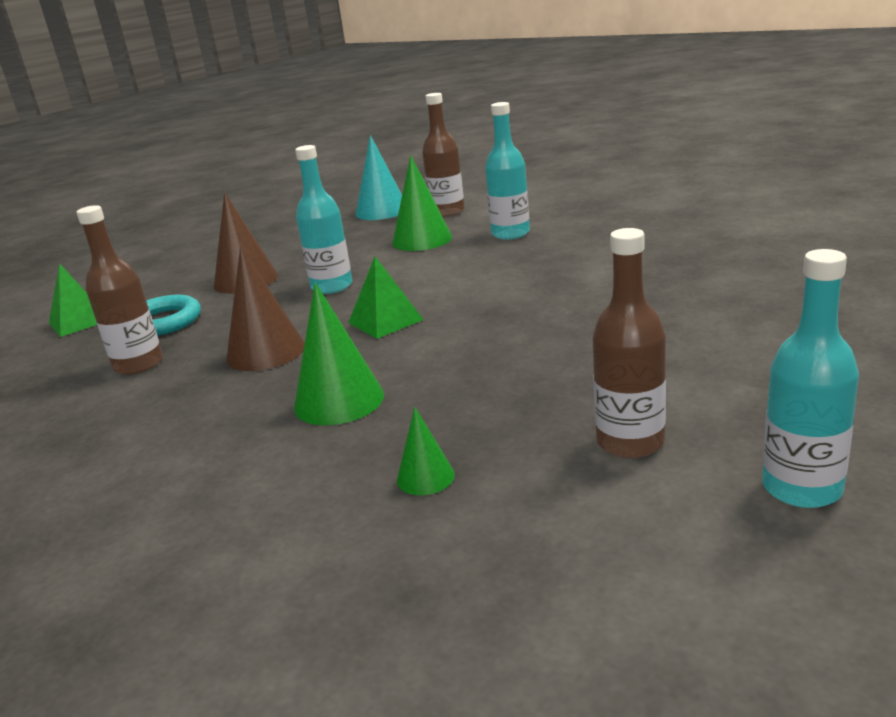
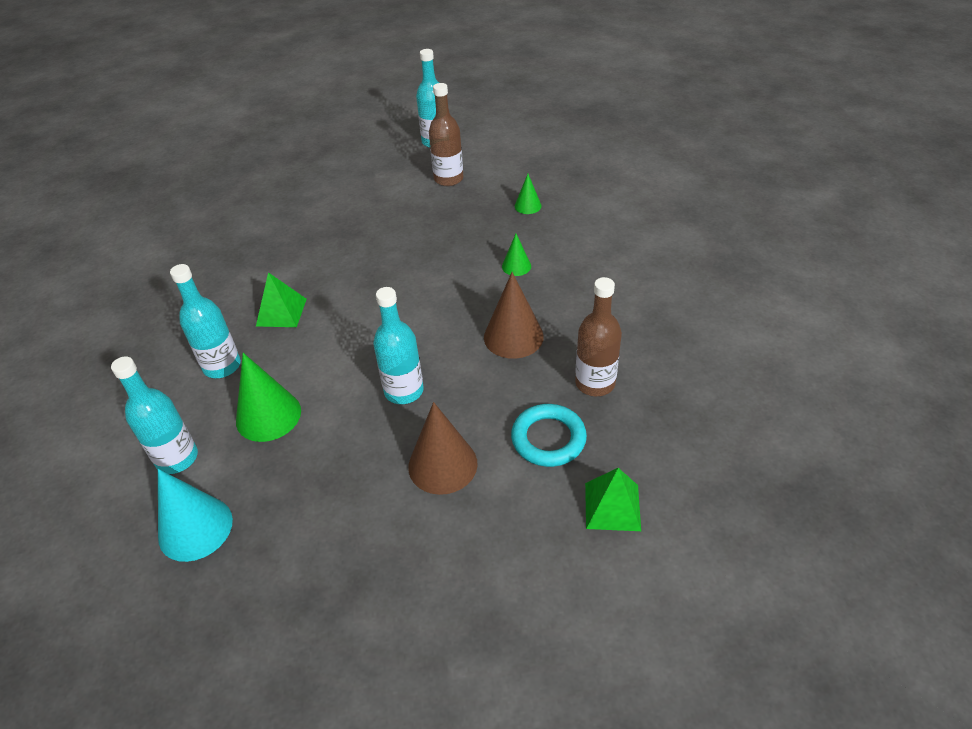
camera: 140 degrees left, 20 degrees up
(339, 400) = (516, 266): green cone -> green cone, size x0.54
(385, 321) = (426, 317): green pyramid -> green pyramid (281, 312)
(447, 212) = (177, 458): brown bottle -> turquoise bottle

